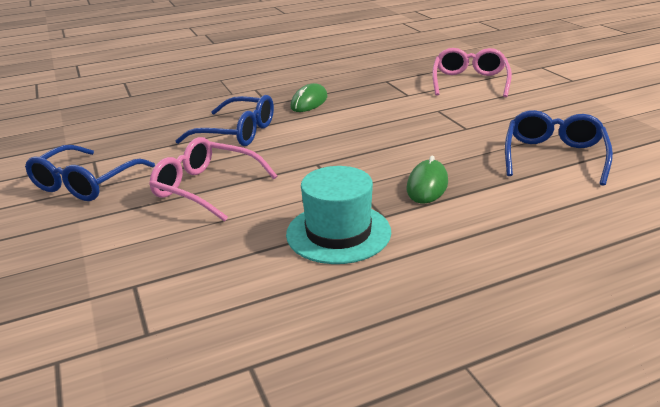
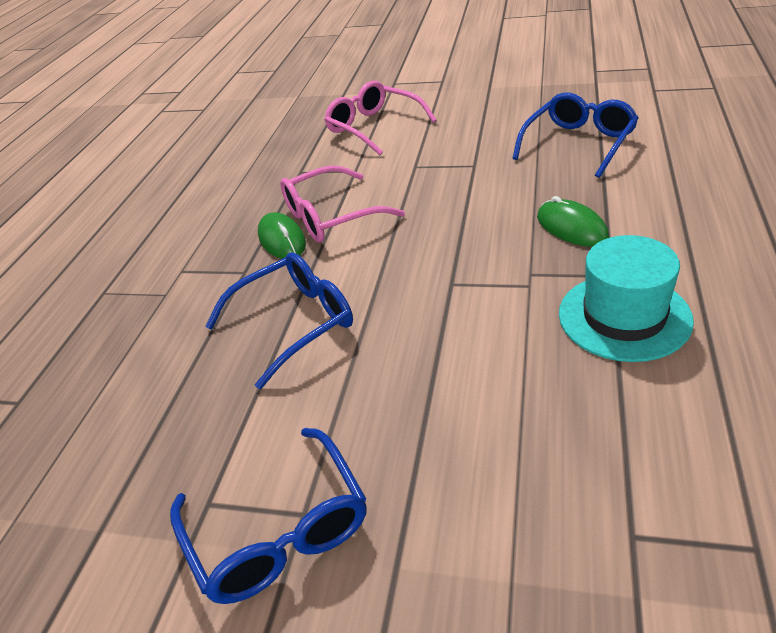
camera: 50 degrees left, 10 degrees up
(206, 188) = (424, 395): pink glasses -> pink glasses (330, 217)
(554, 156) = (579, 143): blue glasses -> blue glasses turned 75 degrees clockwise

